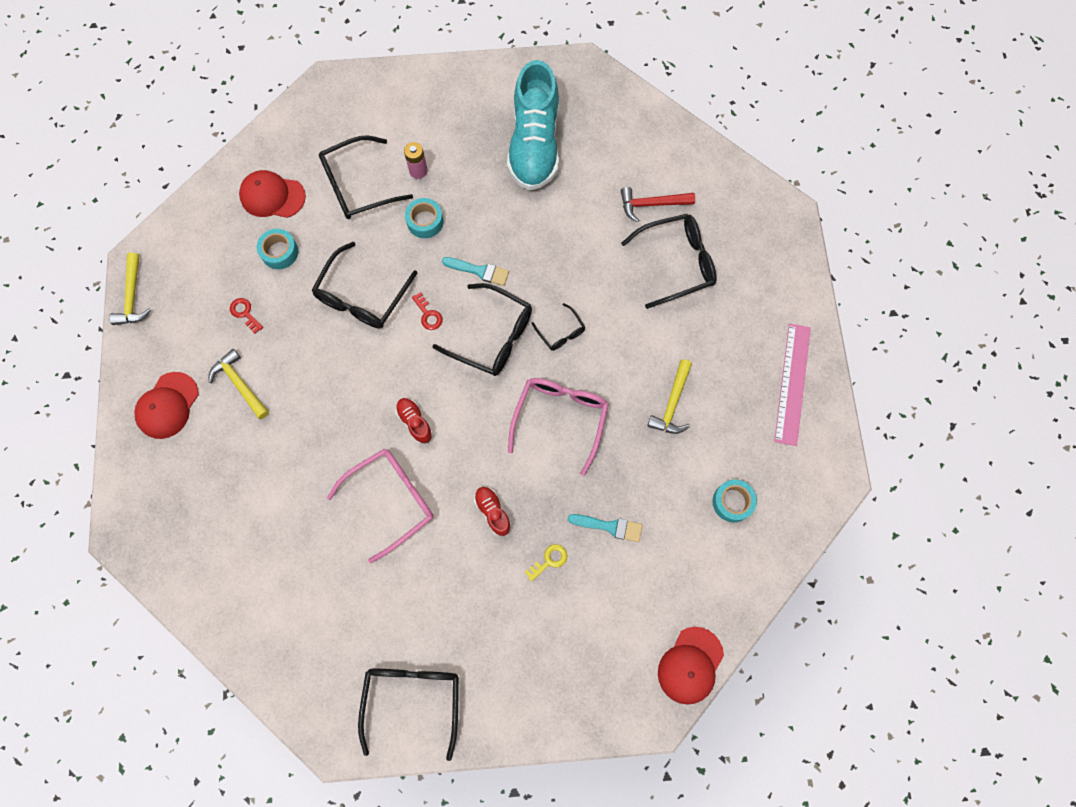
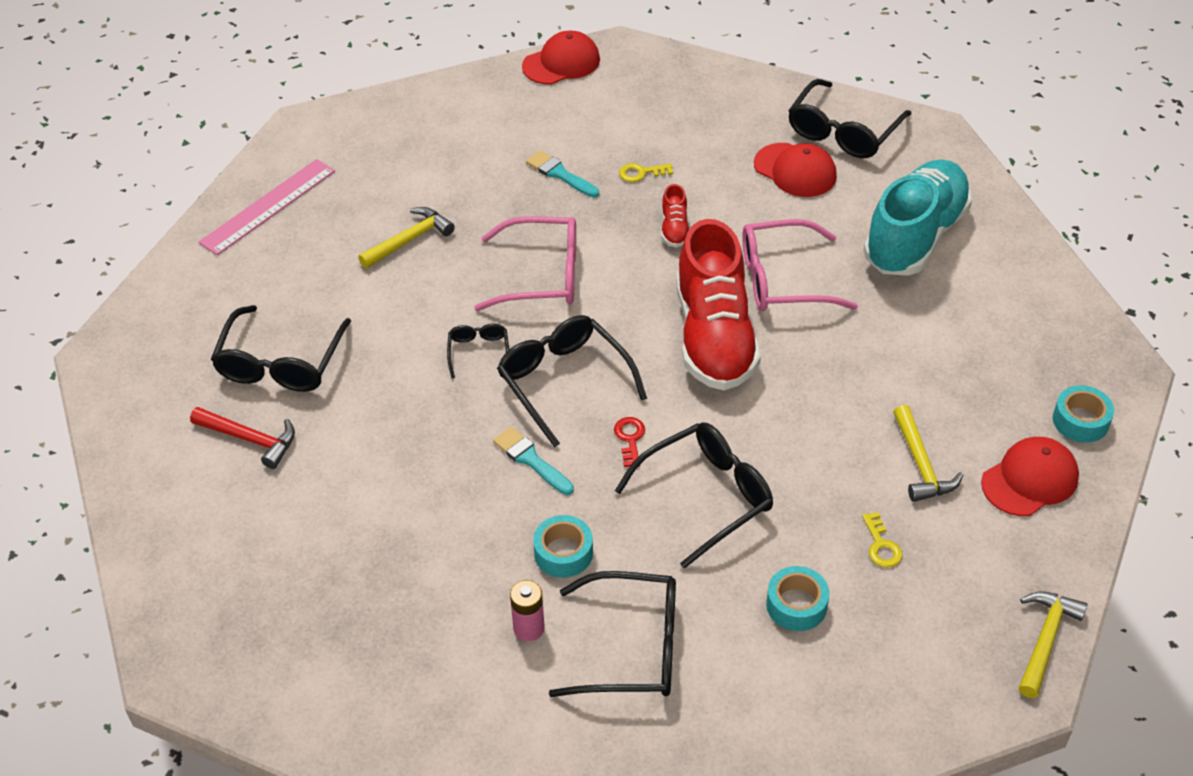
camera: 150 degrees left, 25 degrees down
(245, 313) = (881, 545): red key -> yellow key
(272, 196) = (772, 693): red cap -> red cap (795, 170)
(415, 422) = (714, 337): red shoe -> red shoe, size x2.45
(534, 145) = (337, 586): turquoise shoe -> turquoise shoe (915, 237)
(560, 418) = (542, 275): pink glasses -> pink glasses turned 135 degrees counterclockwise
(677, 263) = (280, 363): black glasses -> black glasses turned 90 degrees counterclockwise
(732, 502) = (421, 146): turquoise tape -> turquoise tape (1080, 421)

